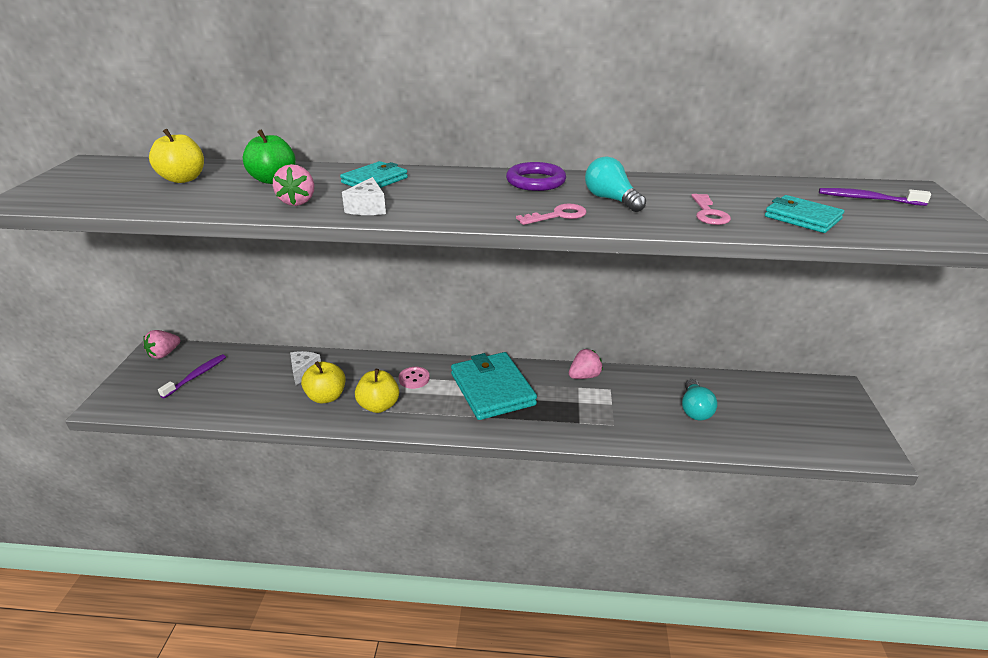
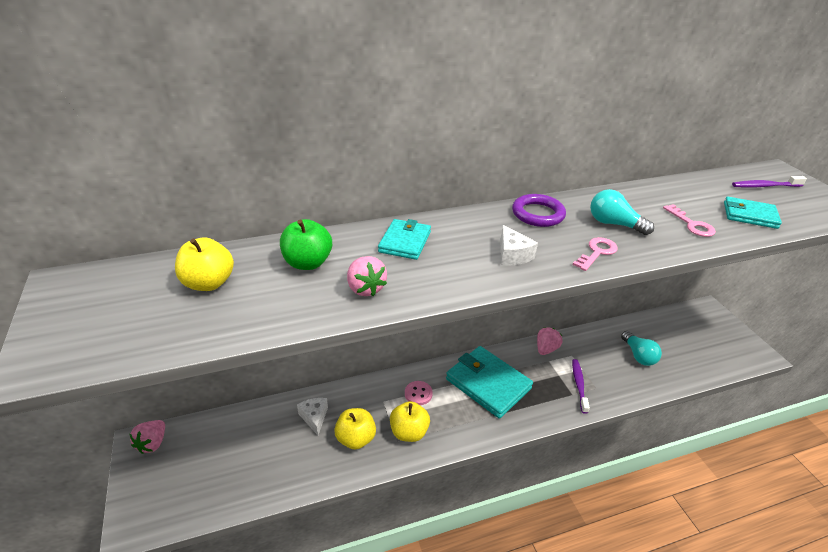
camera: 25 degrees left, 5 degrees up
(196, 376) = (209, 458): purple toothbrush -> purple toothbrush (579, 385)
(368, 208) = (439, 281): white cheese -> white cheese (512, 255)

